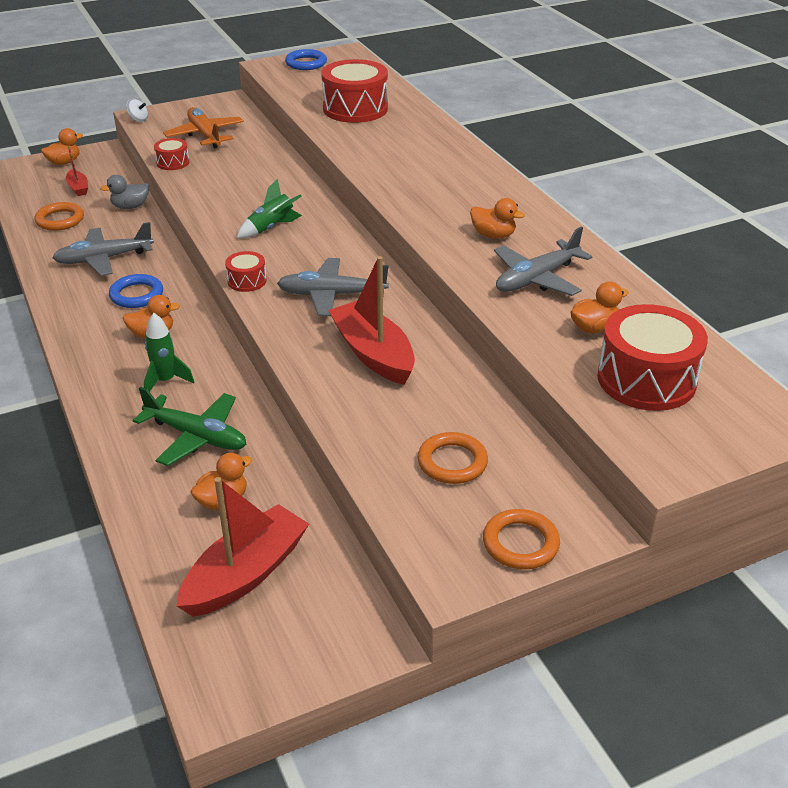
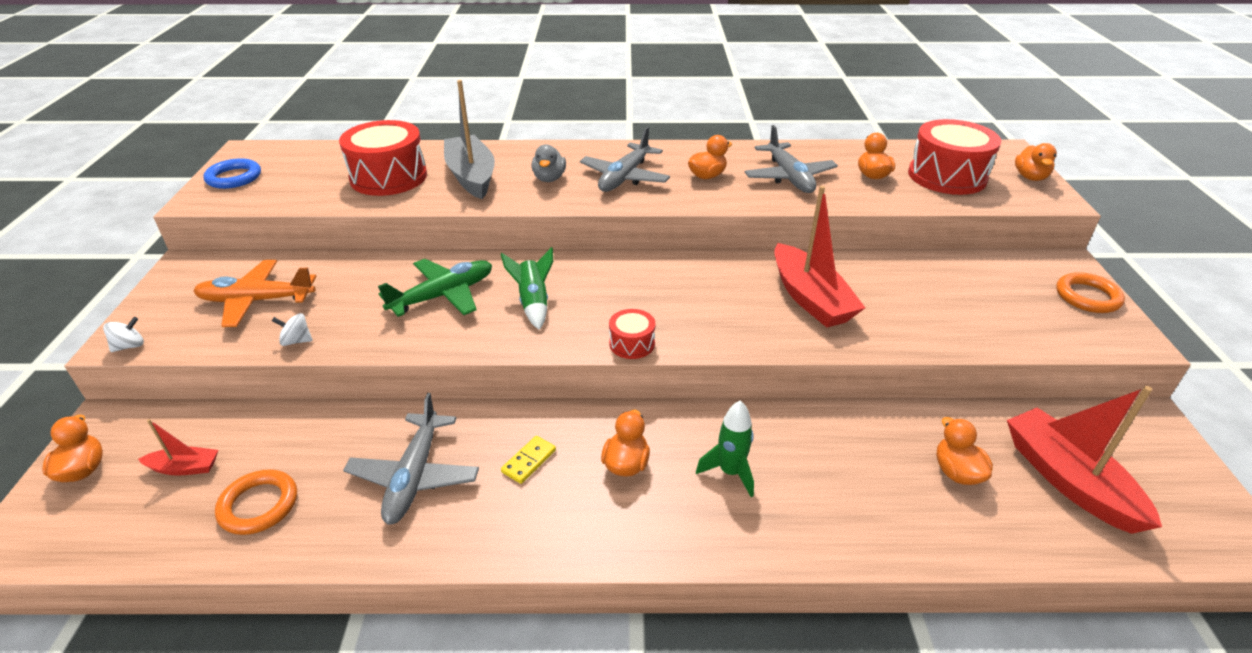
camera: 65 degrees left, 0 degrees up
(130, 206) = (301, 424): grey duck -> grey duck (549, 178)
(136, 295) = (529, 461): blue ring -> yellow domino
(173, 162) = (296, 341): red drum -> white spinning top
(196, 436) = (843, 468): green plane -> green plane (443, 295)
(331, 295) = (696, 297): grey plane -> grey plane (624, 177)
(373, 354) = (810, 298): red boat -> red boat turned 105 degrees counterclockwise
(386, 136) = (471, 176): none -> grey boat
(452, 462) = (983, 300): orange ring -> none
(714, 445) = (1030, 177): none -> orange duck

